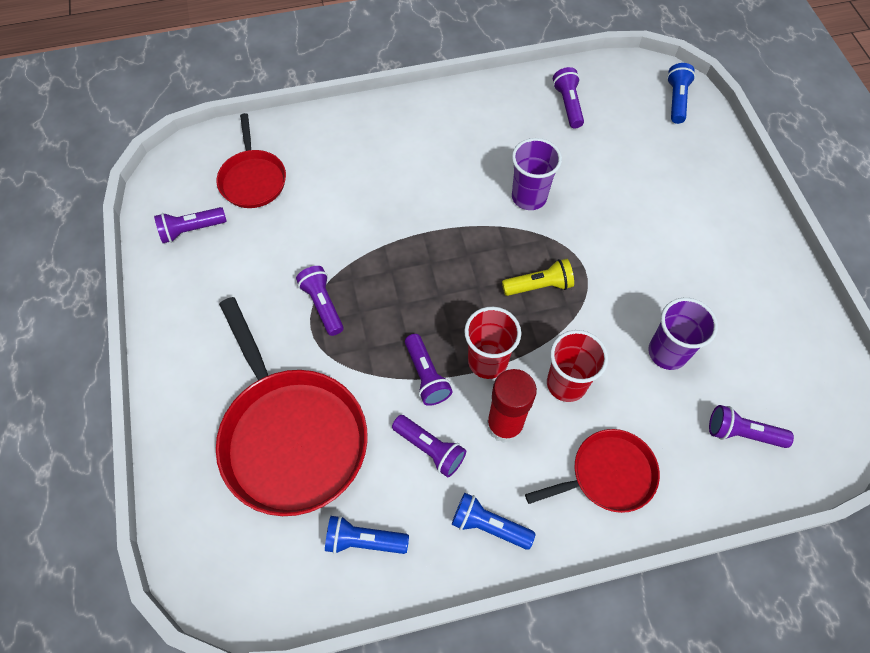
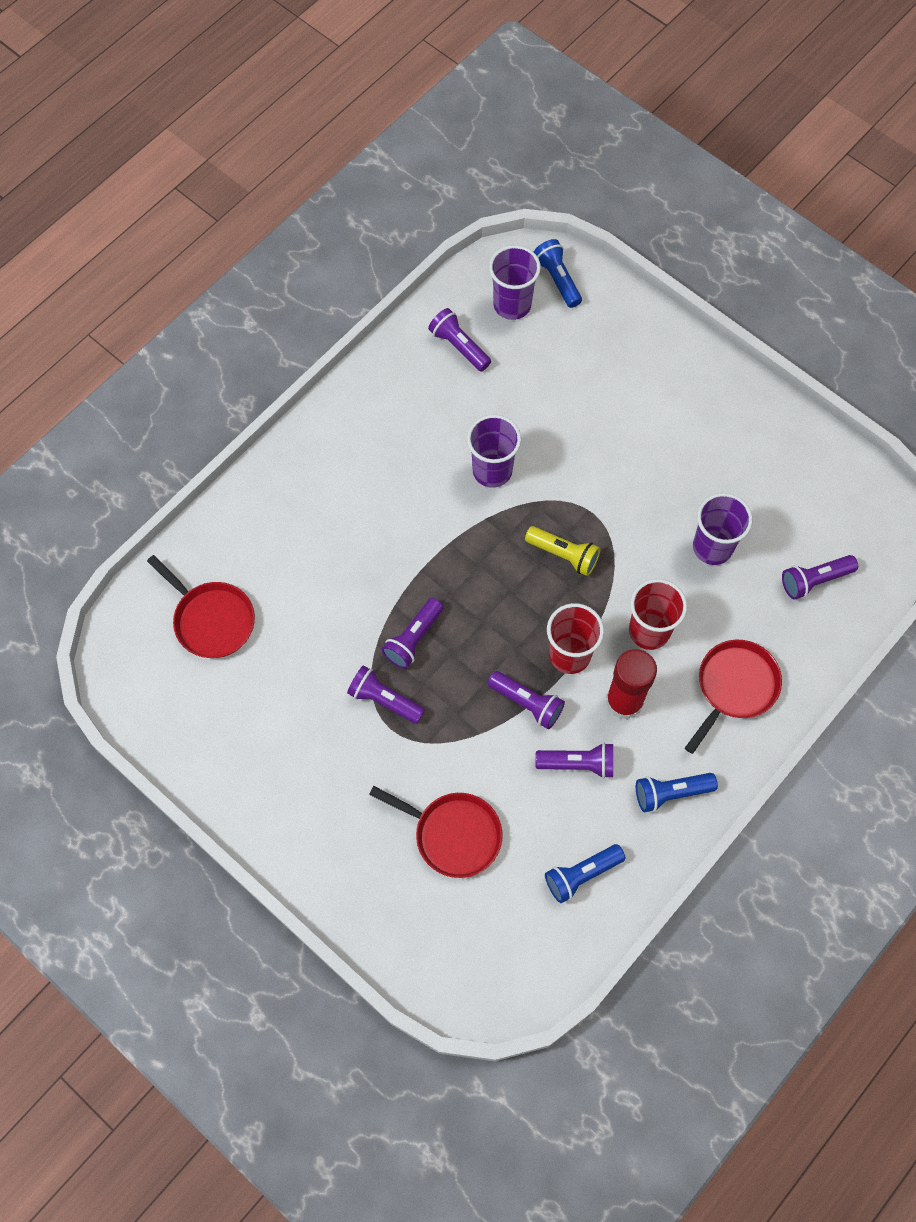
camera: 35 degrees left, 5 degrees up
(191, 230) = (195, 710): purple flashlight -> purple flashlight (413, 638)
(291, 436) = (453, 834): red pan -> red pan, size x0.56
(539, 286) = (563, 555): yellow flashlight -> yellow flashlight turned 75 degrees clockwise
(628, 99) = (512, 305): none -> purple cup

